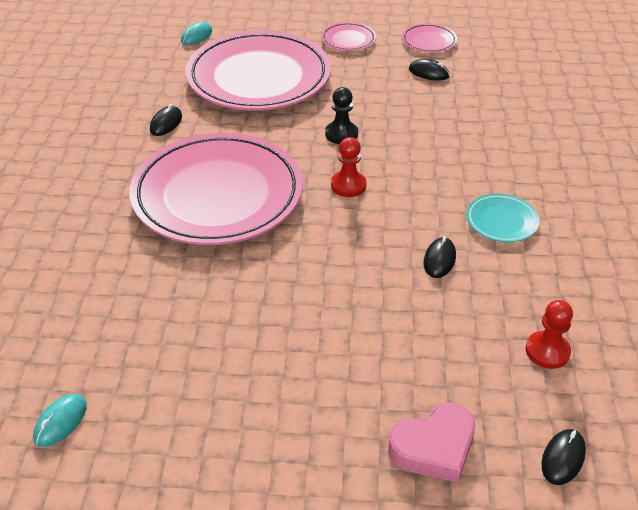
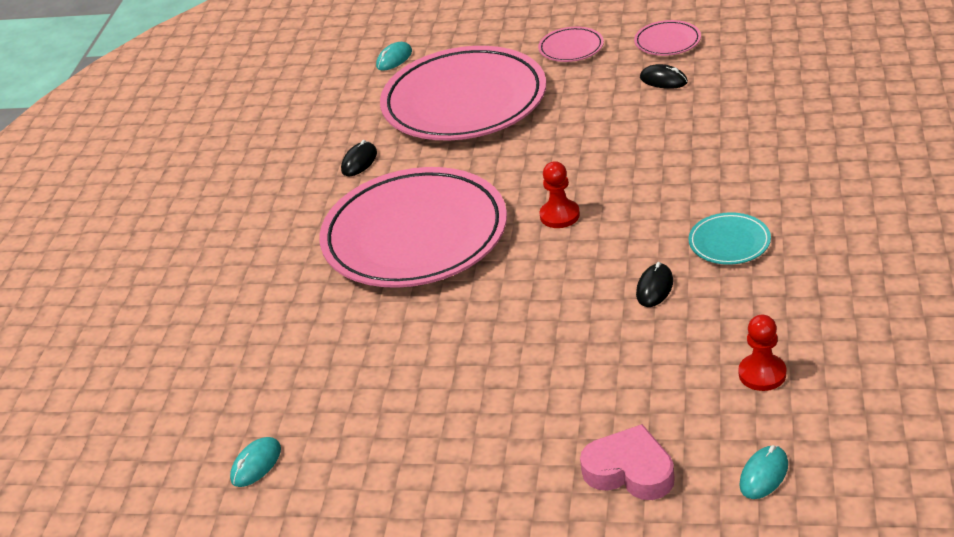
camera: 10 degrees right, 5 degrees down
(341, 134) = (555, 159): black pawn -> none
(434, 447) = (630, 471): pink heart -> pink heart turned 135 degrees counterclockwise
(563, 458) = (763, 475): black mouse -> turquoise mouse

